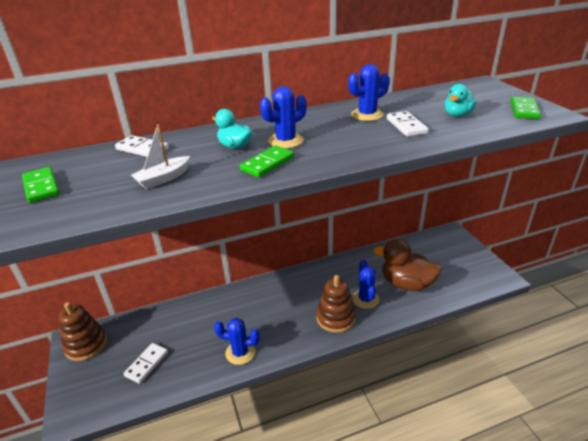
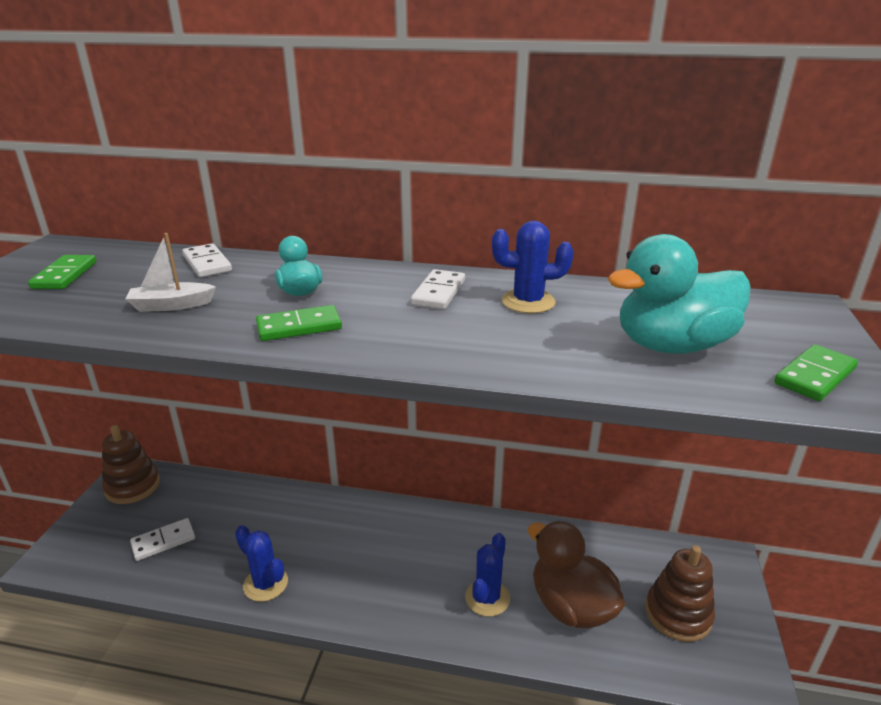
camera: 30 degrees right, 5 degrees down
(285, 141) = (366, 304): blue cactus -> none
(335, 318) = (421, 603): brown stacking toy -> brown stacking toy (678, 614)
(406, 126) = (560, 336): white domino -> white domino (438, 292)
(457, 115) = (672, 346): turquoise duck -> turquoise duck, size x1.90

